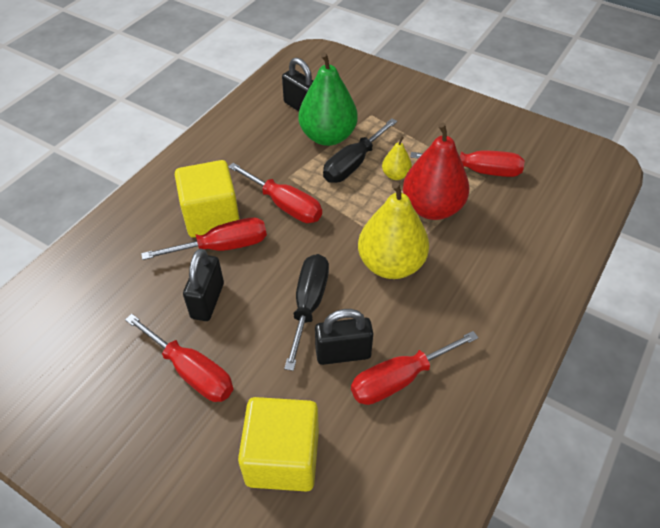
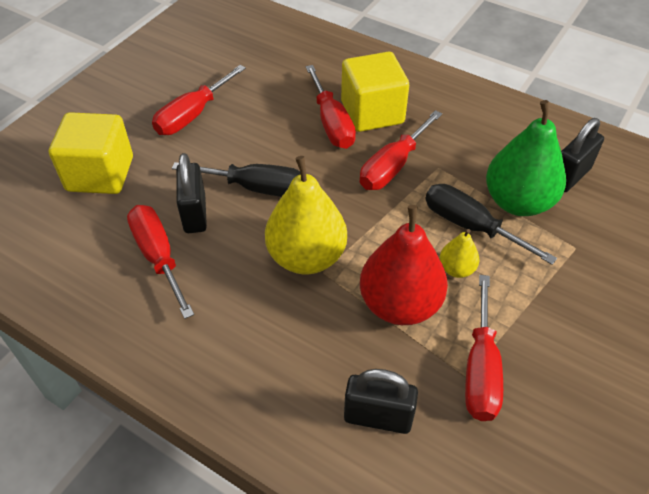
camera: 90 degrees right, 0 degrees up
(207, 301) = (266, 118): black padlock -> black padlock (378, 417)

